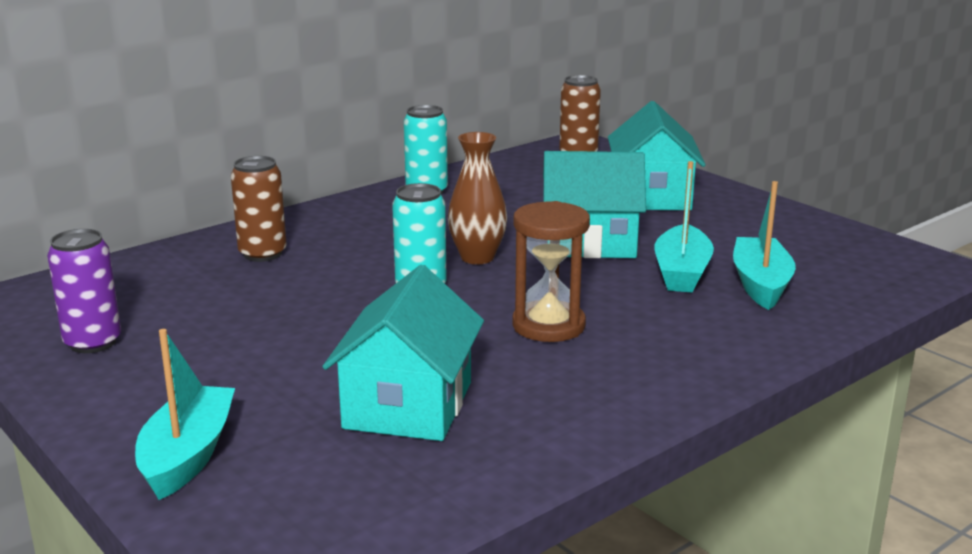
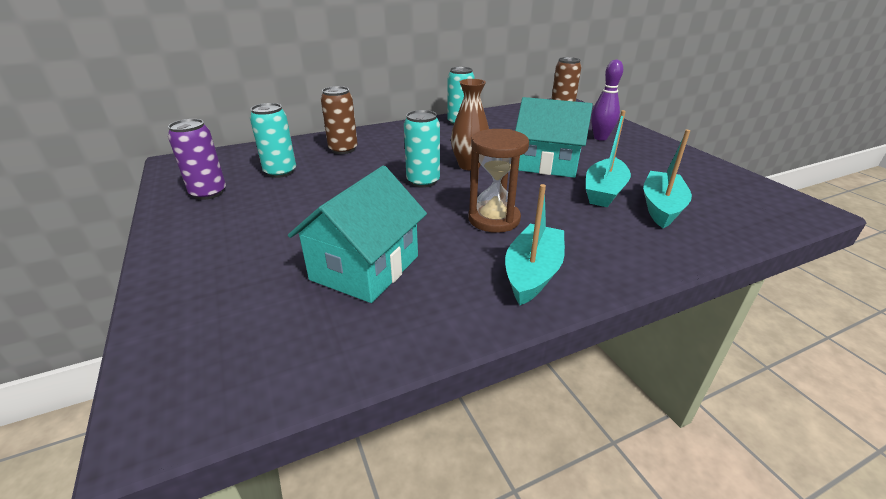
camera: 15 degrees right, 10 degrees up
(185, 299) = (280, 172): none -> turquoise can
(188, 455) = (197, 284): turquoise boat -> turquoise boat (532, 273)
(652, 196) = (600, 138): turquoise house -> purple bowling pin

